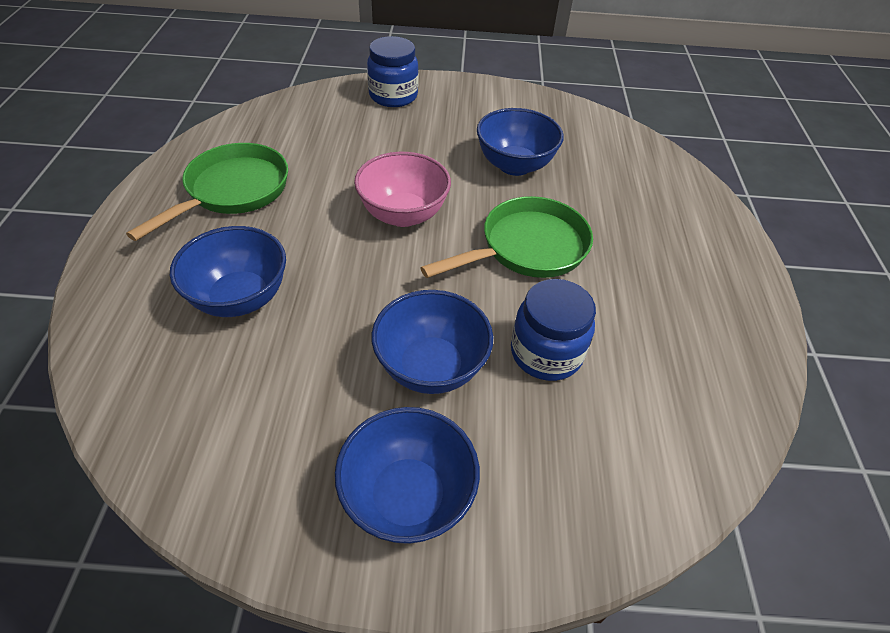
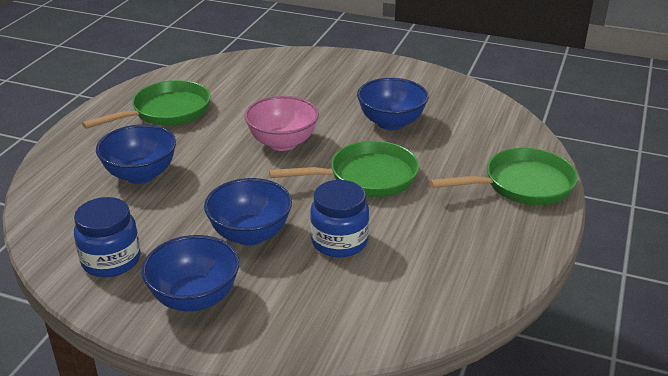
camera: 20 degrees right, 15 degrees down
(393, 96) = (320, 64): blue jar -> blue jar (111, 260)
(699, 227) = (522, 185): none -> green pan

